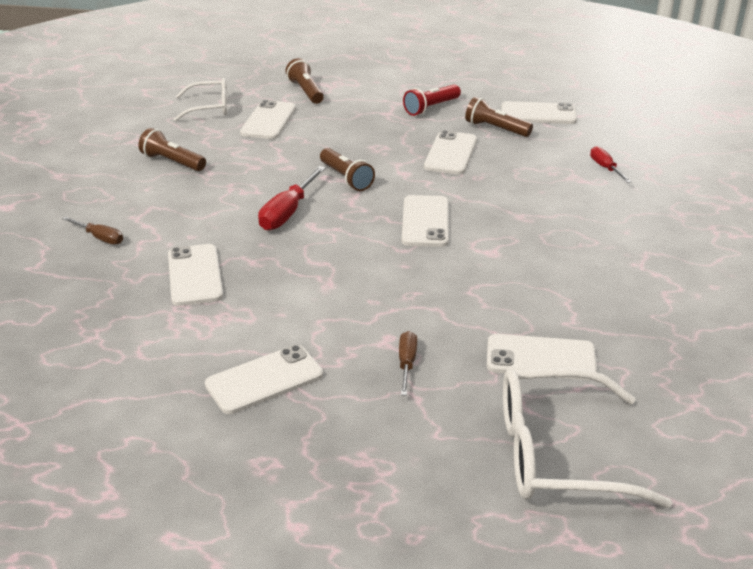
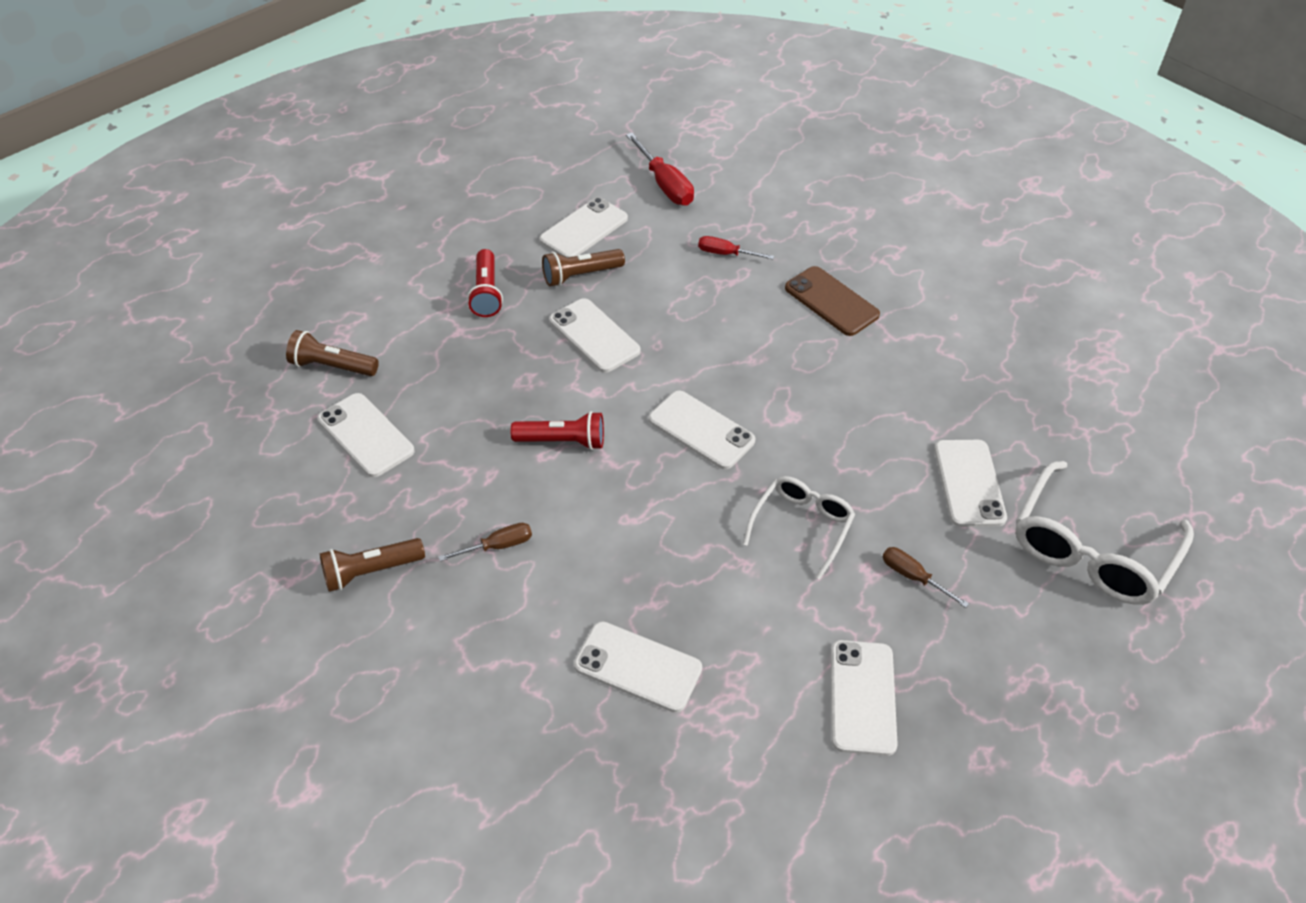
camera: 55 degrees left, 15 degrees up
(100, 238) = (481, 721): brown screwdriver -> brown screwdriver (498, 546)
(209, 107) = (270, 471): white glasses -> white glasses (802, 526)
(288, 212) = (585, 525): red screwdriver -> red screwdriver (665, 185)
(346, 178) = (562, 441): brown flashlight -> red flashlight
(540, 358) = (969, 483): white phone -> white phone turned 45 degrees counterclockwise
(632, 226) = (831, 301): none -> brown phone

